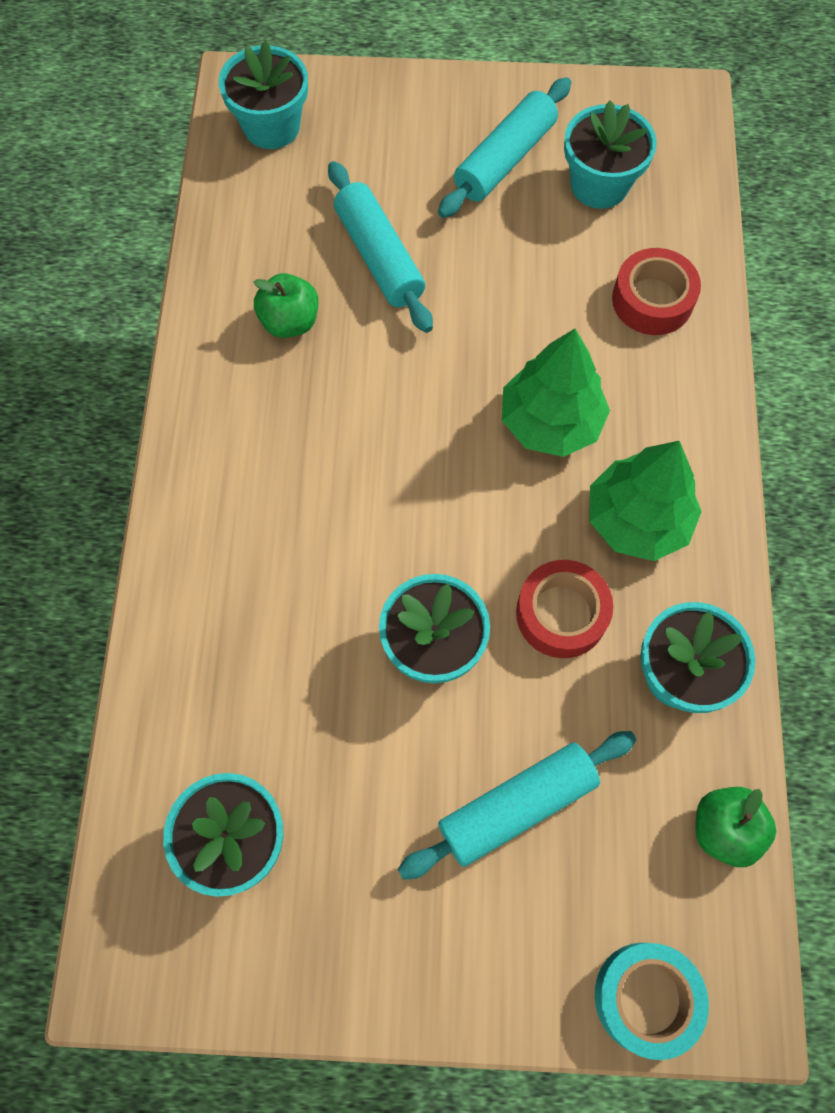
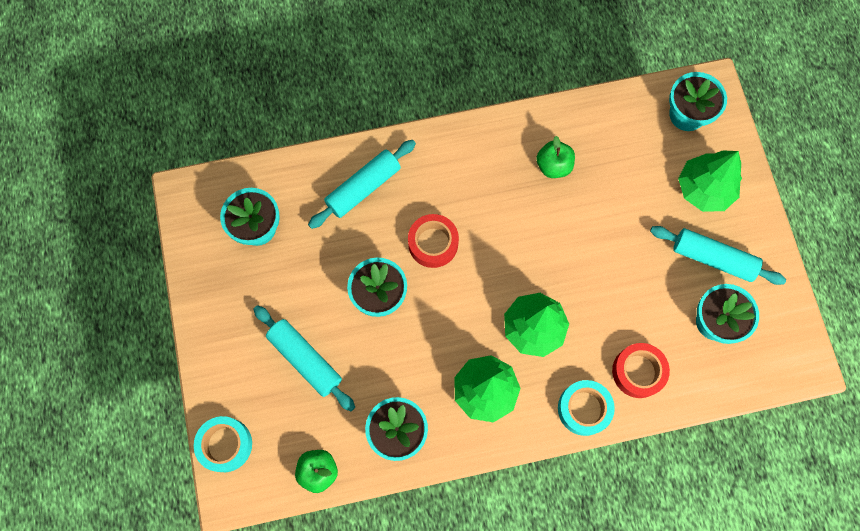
camera: 75 degrees right, 5 degrees up
(379, 257) = (614, 203): turquoise rolling pin -> turquoise rolling pin (363, 188)
(396, 140) = (704, 189): none -> green tree
(561, 614) = (416, 360): red tape -> red tape (433, 243)
(694, 387) = (584, 409): none -> turquoise tape

